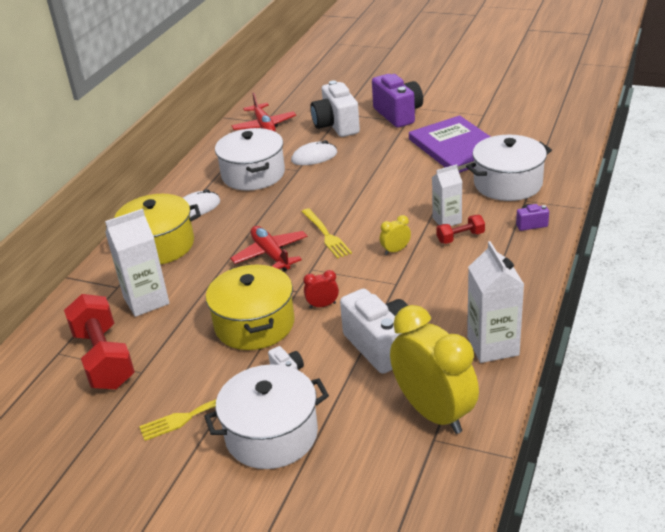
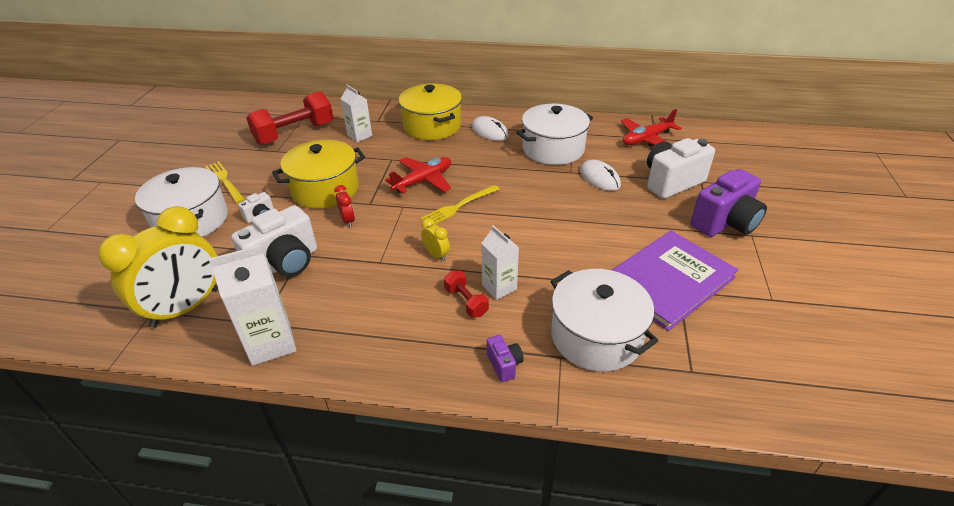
camera: 75 degrees right, 5 degrees up
(146, 301) = (359, 135): white carton -> white carton, size x0.65

